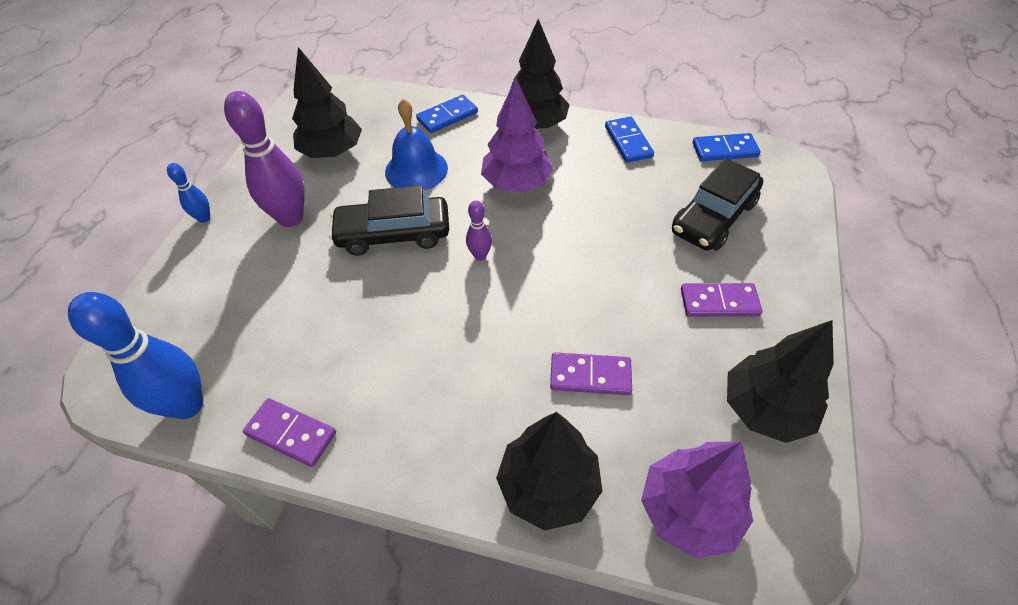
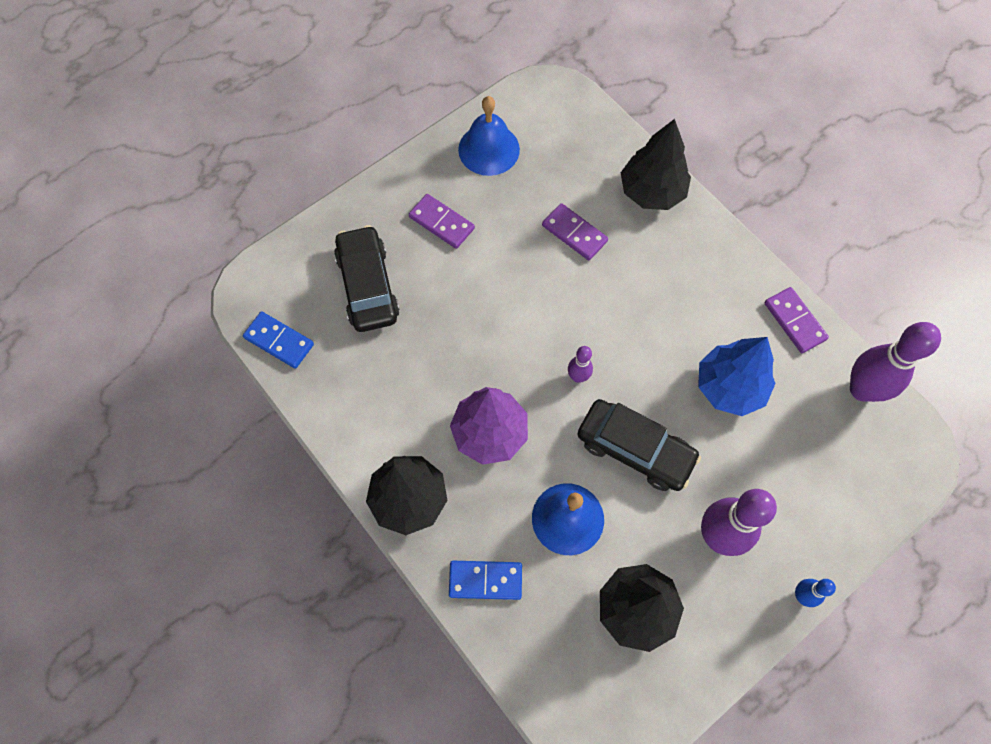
camera: 145 degrees left, 15 degrees up
(187, 405) = (862, 389): blue bowling pin -> purple bowling pin
(334, 326) = (729, 387): none -> blue tree
(628, 142) = (348, 411): blue domino -> none
(689, 510) = (585, 134): purple tree -> none
(713, 217) = (368, 286): black car -> black car turned 90 degrees counterclockwise
(765, 409) = (489, 149): black tree -> blue bell

